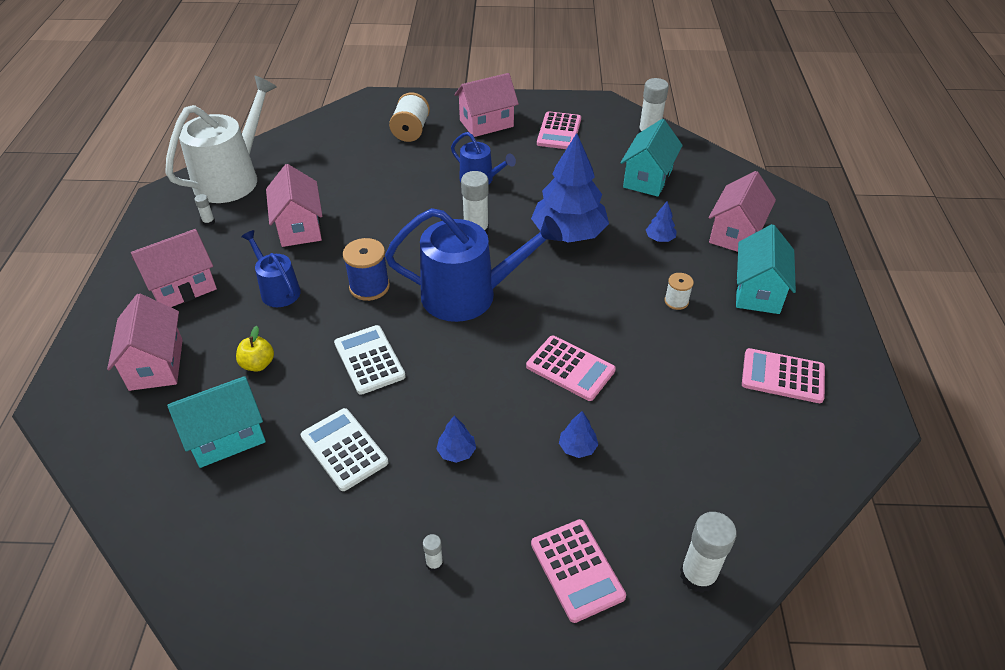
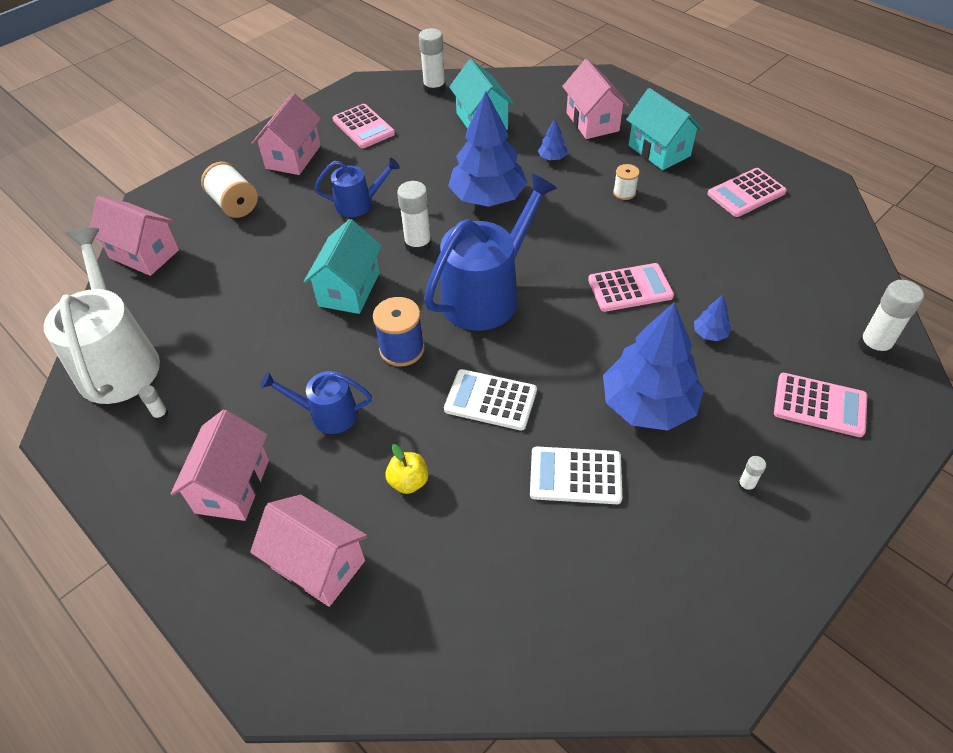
camera: 45 degrees left, 5 degrees up
(226, 437) = (476, 555): turquoise house -> turquoise house (349, 289)
(299, 227) = (262, 352): pink house -> pink house (144, 254)
(456, 452) = (648, 405): blue tree -> blue tree, size x2.48

